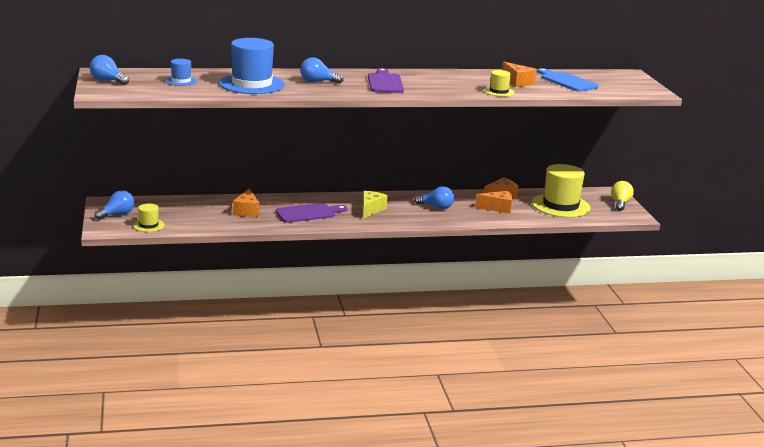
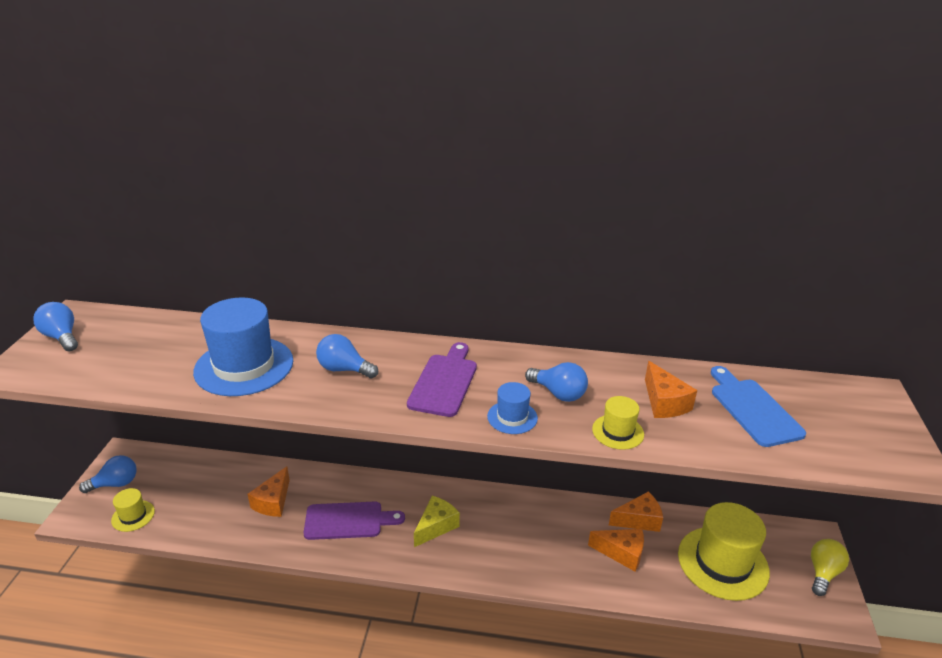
camera: 20 degrees right, 10 degrees up
(181, 81) = (156, 347): blue hat -> blue hat (512, 417)
(436, 207) = (531, 535): blue light bulb -> blue light bulb (558, 393)

